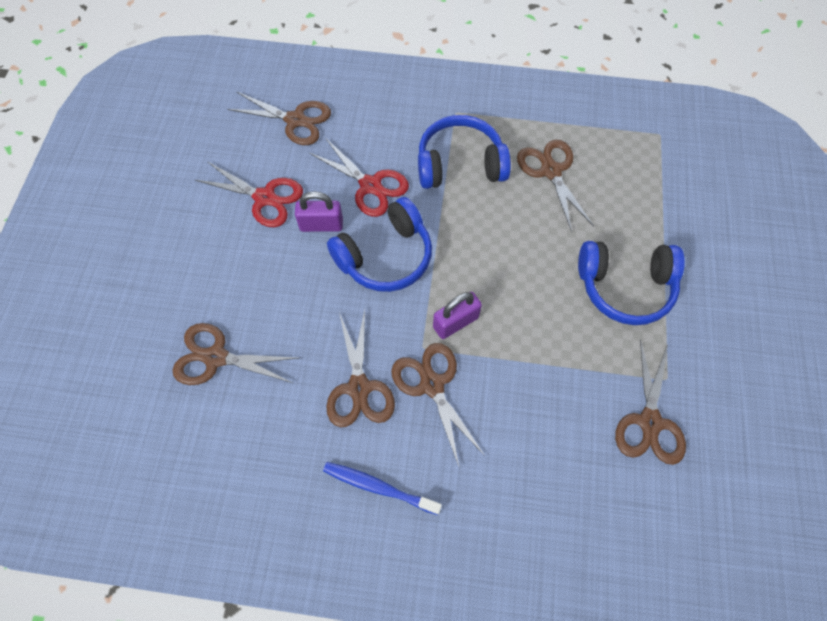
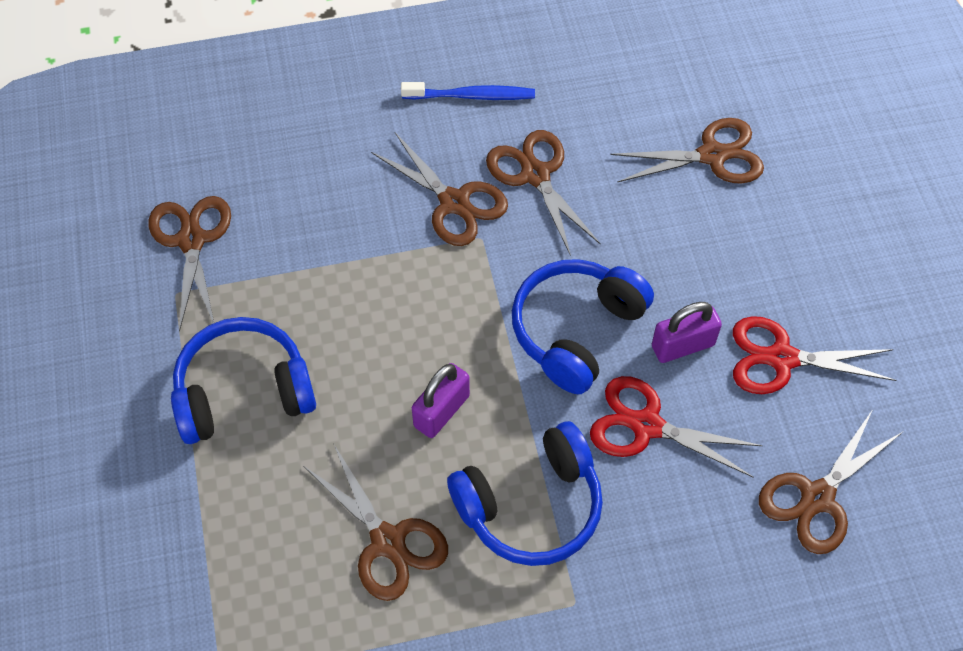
camera: 160 degrees right, 5 degrees down
(296, 120) = (817, 498): brown scissors -> brown scissors turned 45 degrees counterclockwise
(455, 322) = (452, 278): purple padlock -> purple padlock (441, 411)

